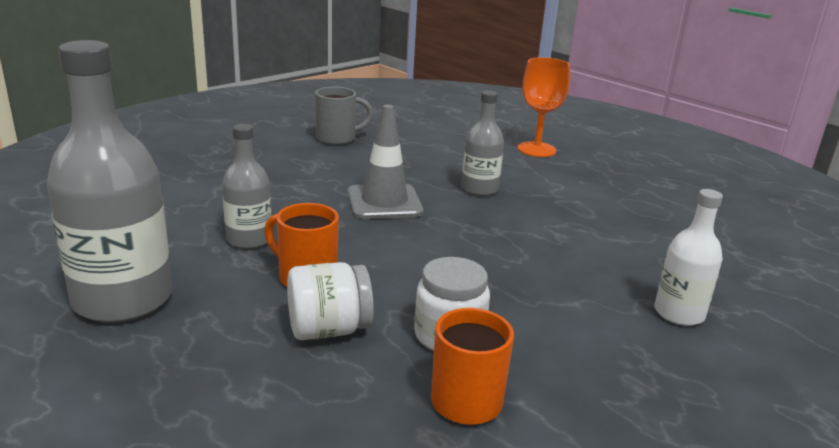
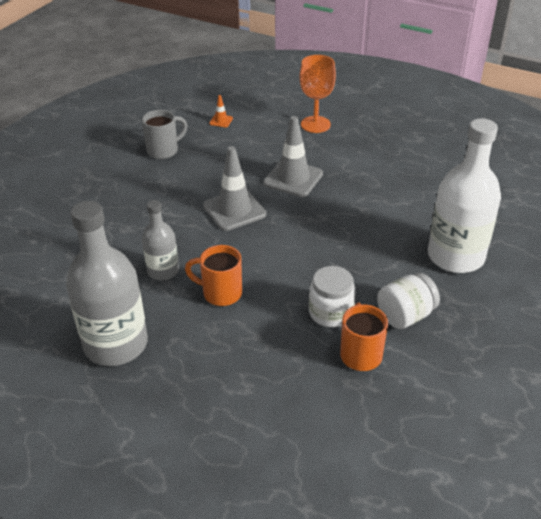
camera: 15 degrees left, 15 degrees up
(328, 330) = (258, 329): white jar -> white jar (405, 316)
(422, 127) = (221, 121): none -> orange traffic cone
(479, 189) = (293, 178): grey bottle -> grey traffic cone
(679, 313) = (455, 256): white bottle -> white bottle, size x1.82

